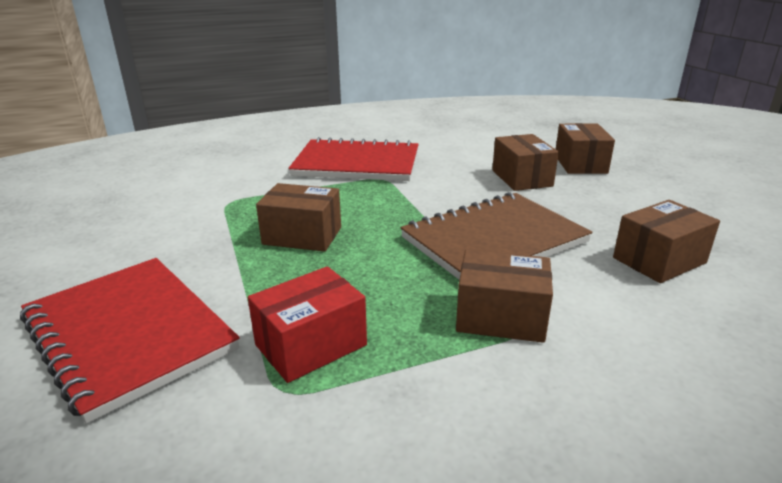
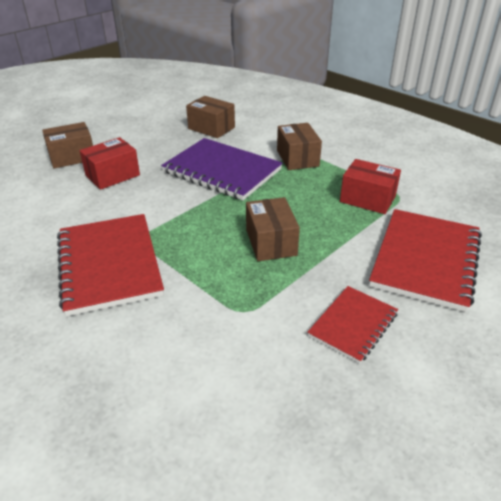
camera: 115 degrees left, 10 degrees up
(135, 244) = (353, 325): none -> red notebook
(494, 240) = (222, 171): brown notebook -> purple notebook
(521, 178) = (112, 175): brown box -> red box

